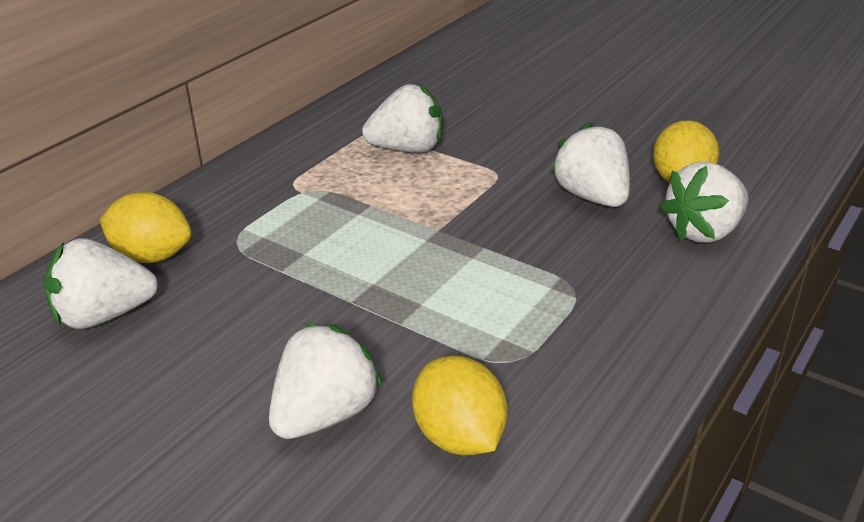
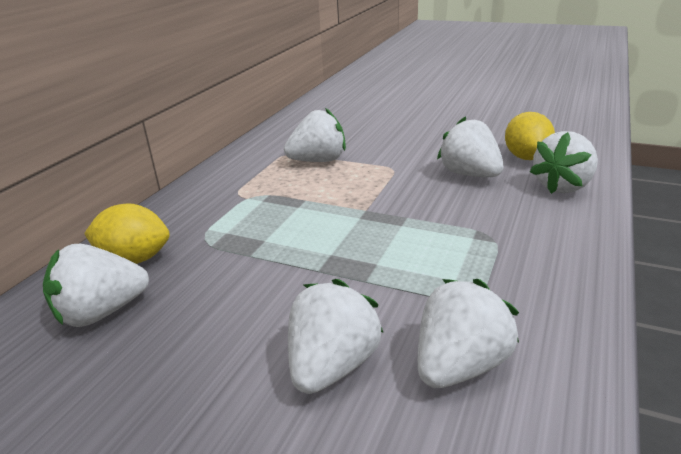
camera: 10 degrees left, 5 degrees down
(459, 437) = (459, 365): yellow lemon -> white strawberry

